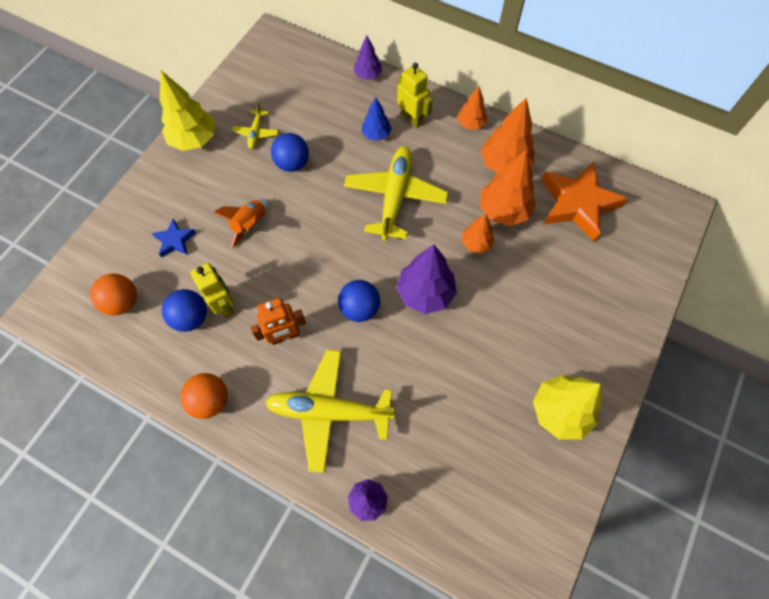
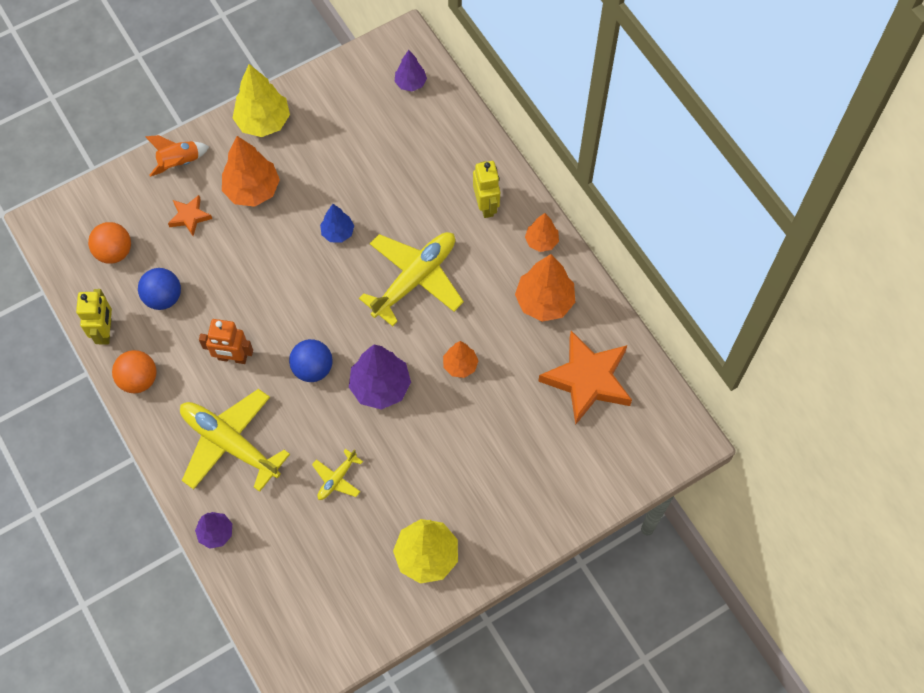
camera: 30 degrees right, 0 degrees up
(175, 240) = (189, 217): blue star -> orange star
(224, 304) = (198, 301): yellow robot -> yellow robot (105, 331)
(250, 225) = (264, 236): orange rocket -> orange rocket (179, 162)
(256, 133) = (325, 144): yellow plane -> yellow plane (337, 479)
(292, 164) = (340, 194): blue ball -> none
(368, 75) = (473, 135): purple tree -> purple tree (410, 83)
(376, 134) = (440, 205): blue tree -> blue tree (338, 232)
(503, 211) = (510, 348): orange tree -> orange tree (252, 190)

